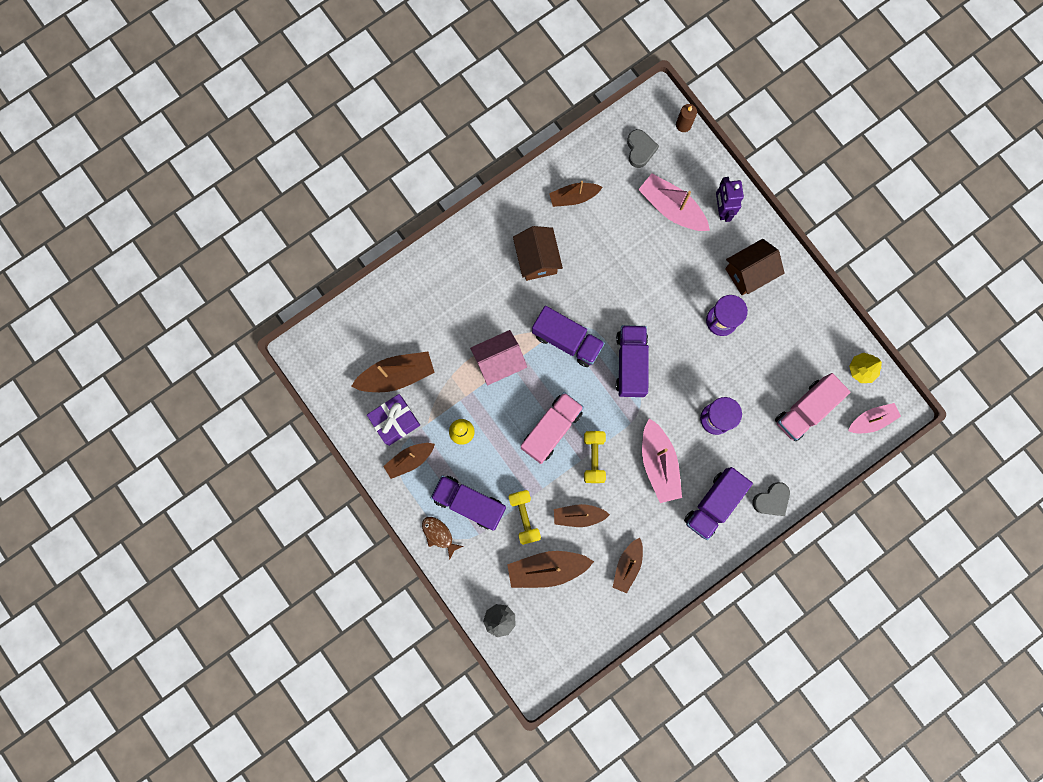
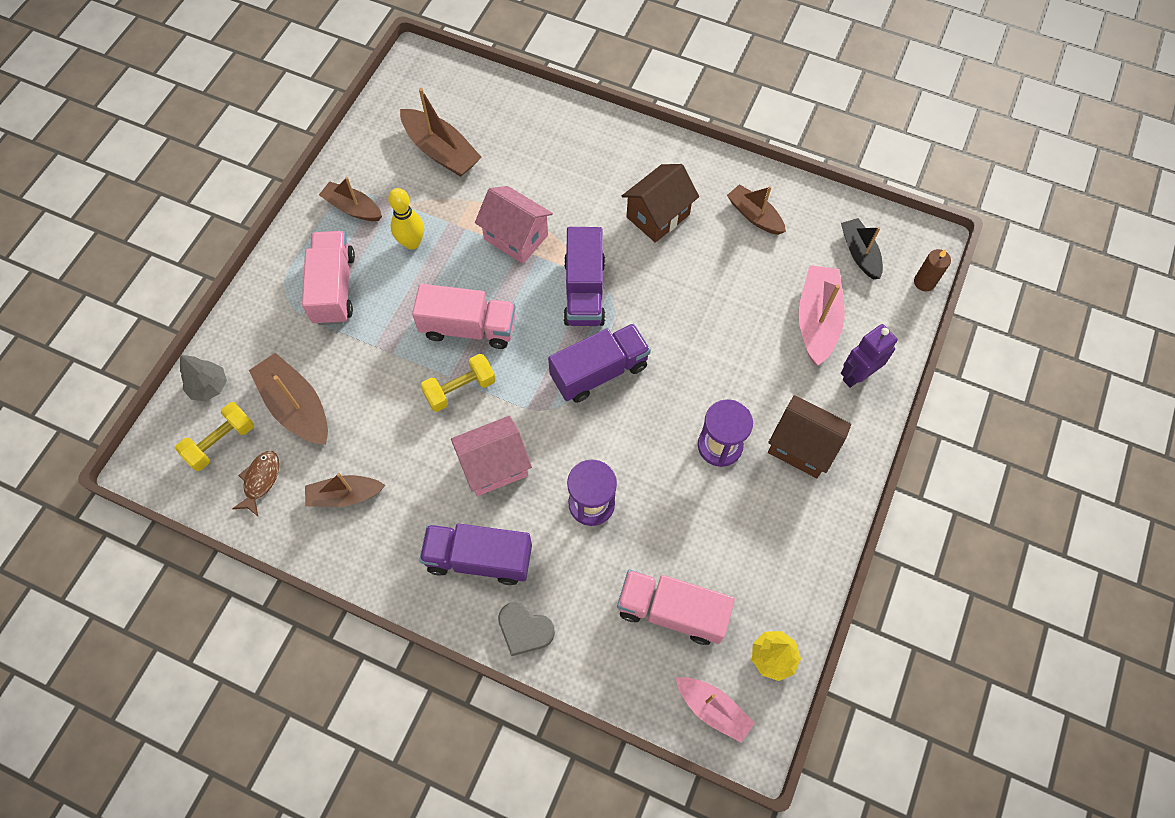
camera: 60 degrees right, 15 degrees down
(395, 421) = (389, 175): purple gift -> none
(439, 534) = (281, 276): brown fish -> brown fish (261, 480)
(469, 503) = (334, 288): purple truck -> pink truck
(524, 517) = (347, 352): yellow dumbbell -> yellow dumbbell (221, 442)
(578, 516) = (379, 408): brown boat -> none
(640, 150) = (859, 253): grey heart -> black boat
(659, 464) = (494, 466): pink boat -> pink house

